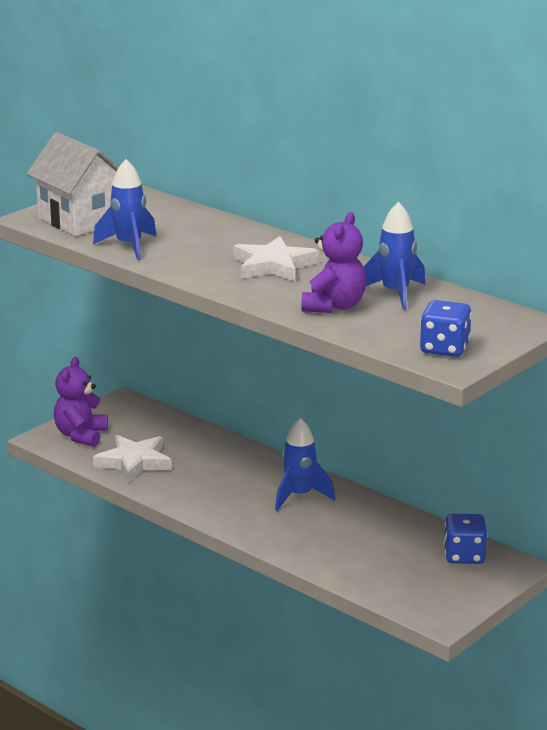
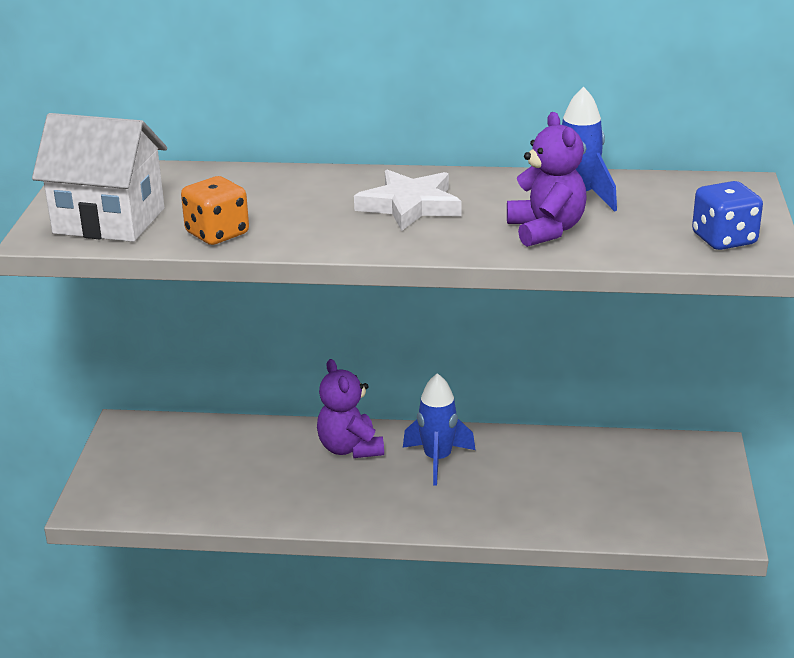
camera: 35 degrees left, 5 degrees up
(81, 435) = (127, 486): purple teddy bear -> purple teddy bear (350, 448)
(129, 246) = (217, 234): blue rocket -> orange dice
(134, 462) = (224, 493): white star -> none
(464, 556) = (659, 457): blue dice -> none

